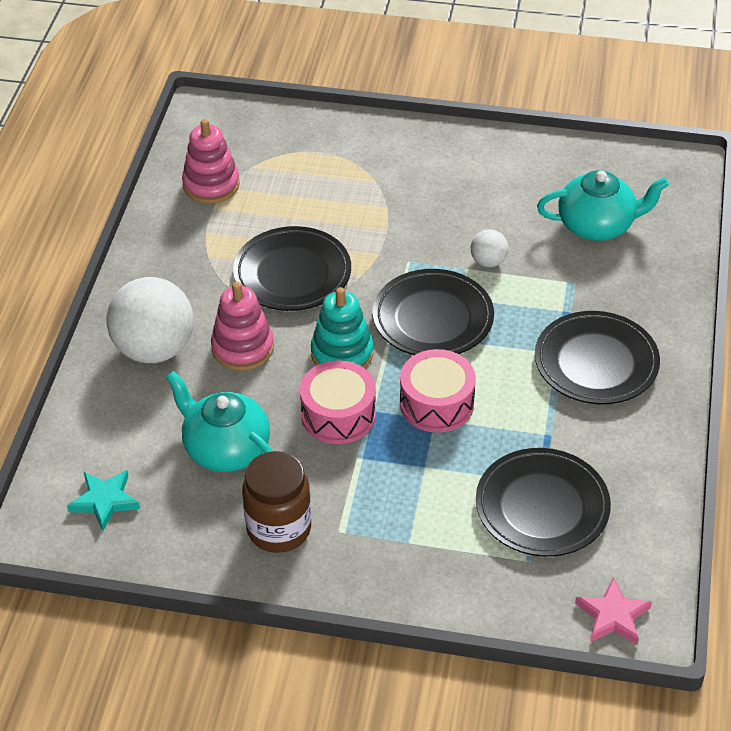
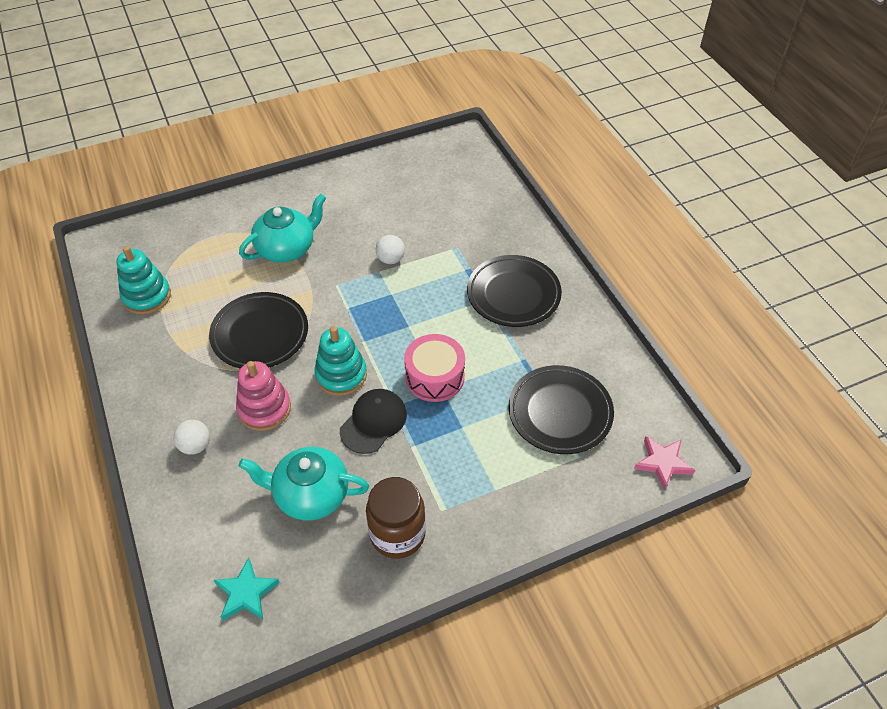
camera: 35 degrees left, 5 degrees up
(154, 349) = (195, 445): white ball -> white ball, size x0.46
(211, 185) = (147, 296): pink stacking toy -> turquoise stacking toy
(338, 415) = (373, 422): pink drum -> black cap
(433, 319) = (385, 317): black plate -> none
(597, 225) = (441, 202): turquoise teapot -> turquoise teapot (287, 248)

